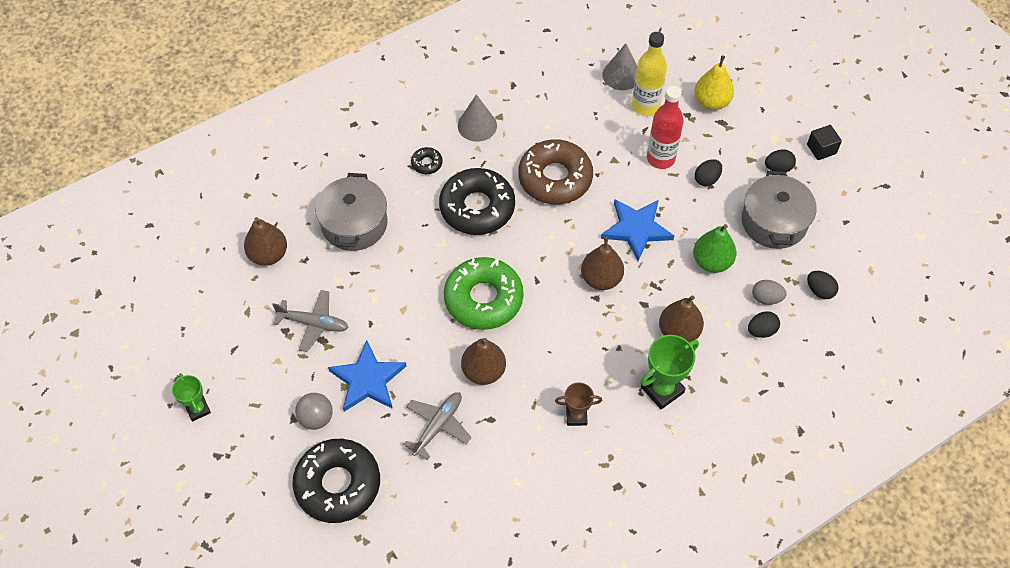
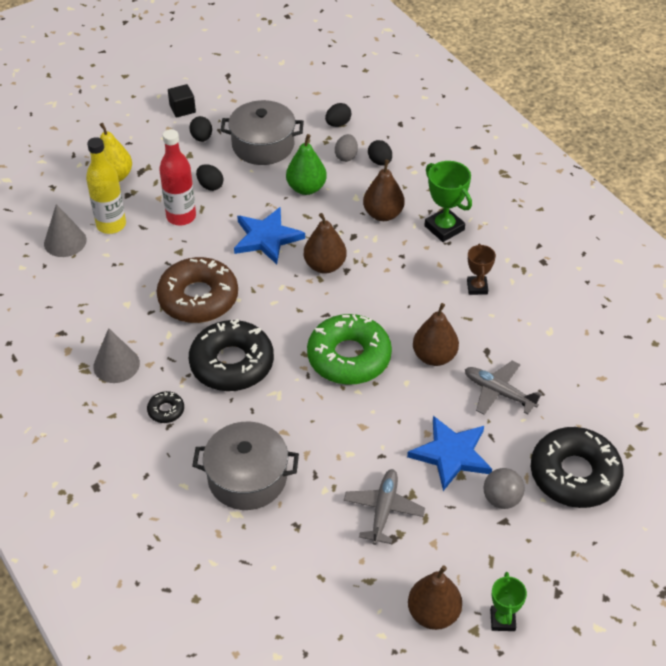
camera: 90 degrees left, 10 degrees down
(198, 409) = (502, 620): green trophy -> green trophy turned 60 degrees counterclockwise
(268, 255) = (288, 565): brown pear -> brown pear (433, 613)

